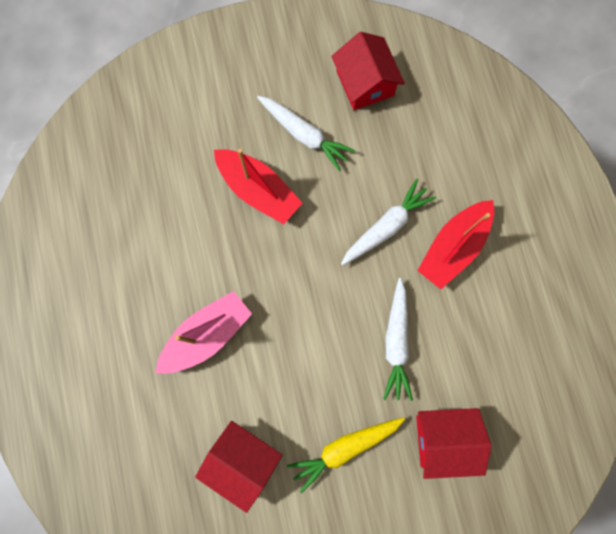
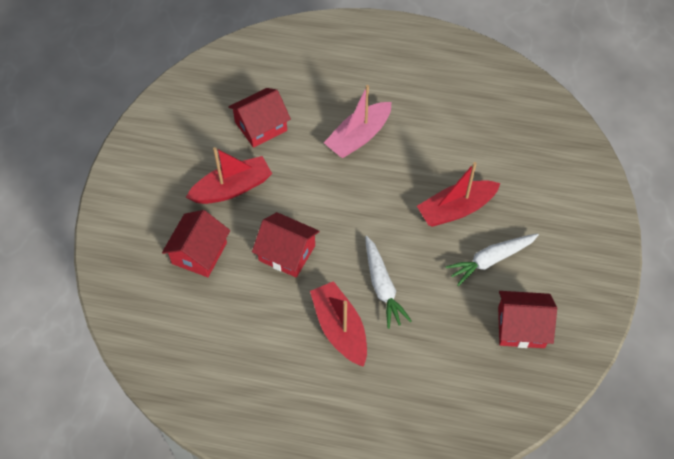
camera: 115 degrees right, 20 degrees down
(207, 335) = (358, 137): pink boat -> pink boat turned 60 degrees clockwise
(344, 448) = (232, 188): yellow carrot -> red boat
(396, 342) = (287, 253): white carrot -> red house

